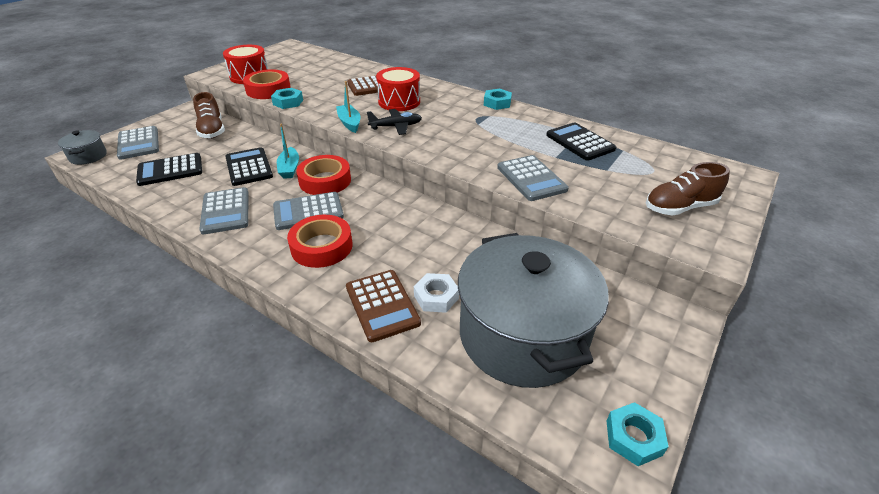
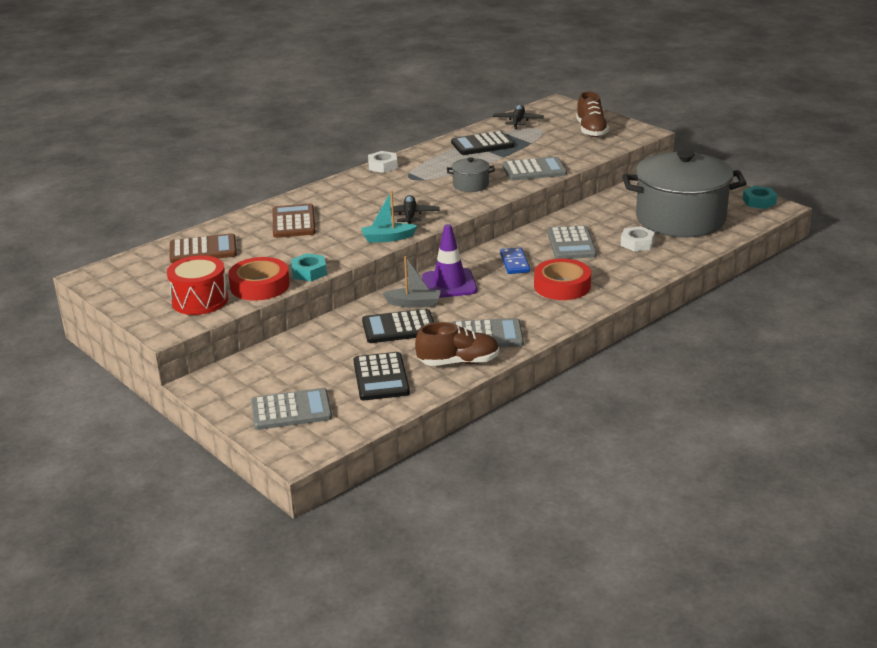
camera: 75 degrees left, 10 degrees down
(88, 156) = (309, 445): grey pot -> grey pot (471, 185)
(212, 130) = (284, 358): brown shoe -> brown shoe (458, 362)
(289, 168) = (414, 303): turquoise boat -> grey boat
(308, 211) = (504, 292): grey calculator -> grey calculator (571, 244)
(325, 181) = (449, 284): red tape -> purple traffic cone
(371, 211) = (514, 263): none -> blue domino
(382, 305) = (642, 263): brown calculator -> brown calculator (203, 250)
(399, 102) = (349, 211): red drum -> none
(497, 103) = (383, 166): turquoise nut -> white nut
(661, 155) = (518, 121): none -> black plane

